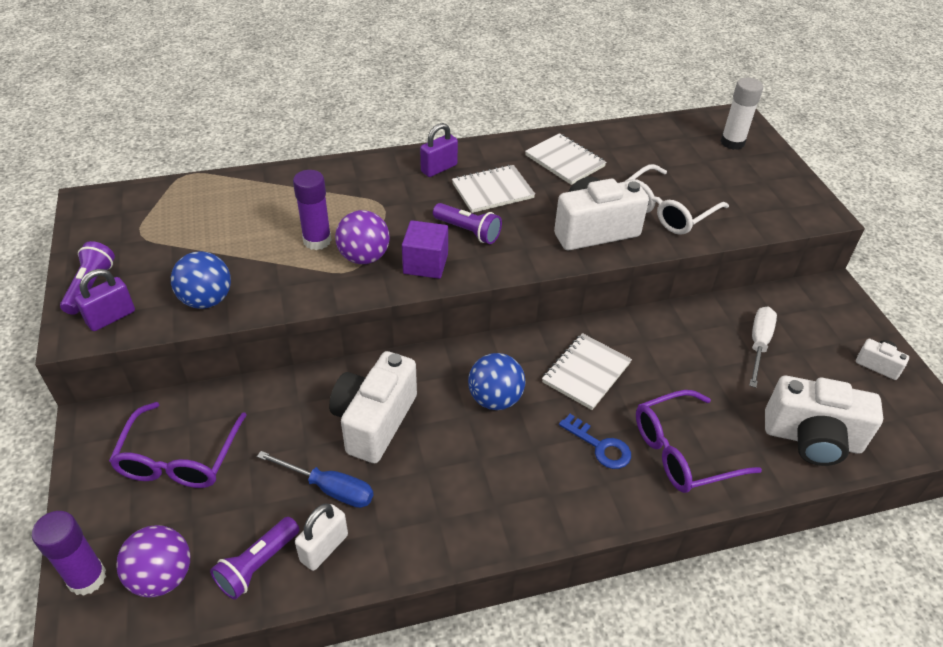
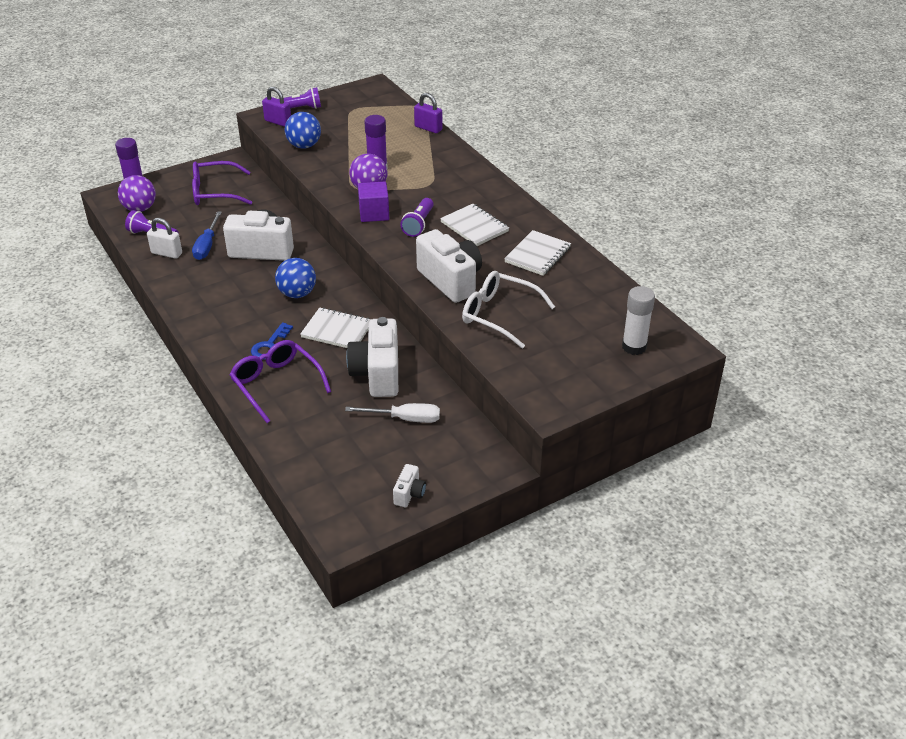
camera: 75 degrees right, 5 degrees down
(439, 168) = (488, 198): purple padlock -> purple padlock (428, 128)
(812, 439) = (309, 452): white camera -> white camera (377, 374)

